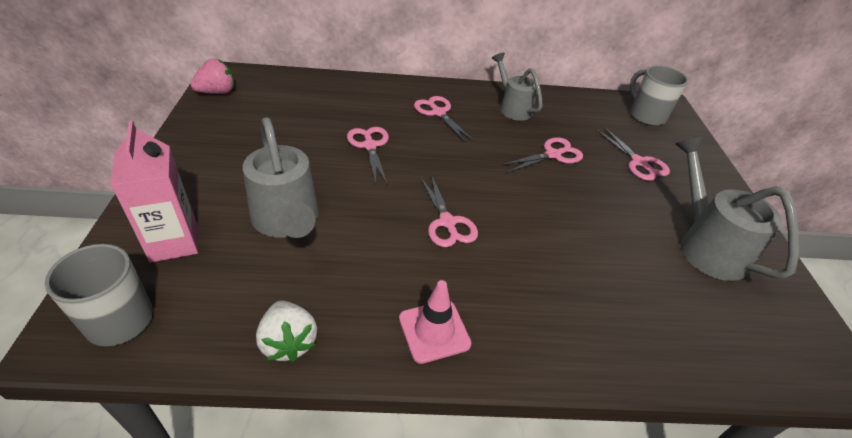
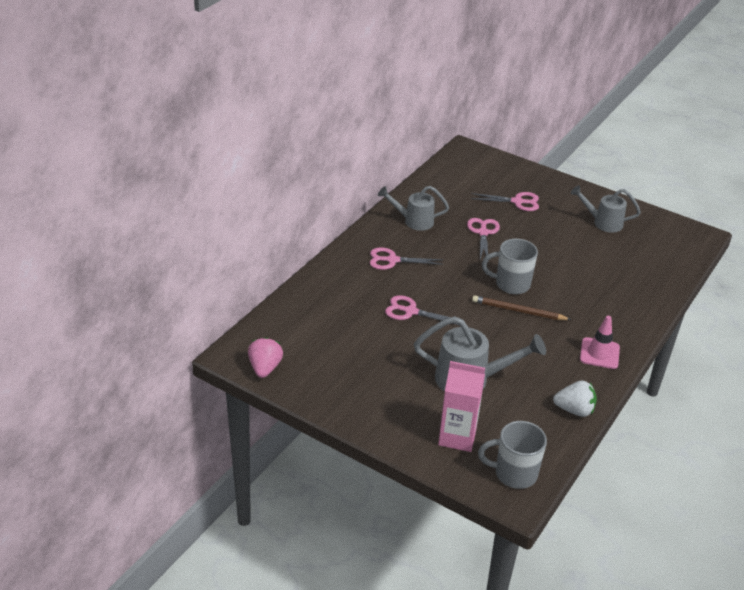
camera: 55 degrees left, 5 degrees down
(447, 222) = (518, 311): pink scissors -> brown pencil
(646, 116) = (470, 167): grey mug -> grey mug (511, 284)
(706, 245) = (603, 223): grey watering can -> grey watering can, size x0.66

